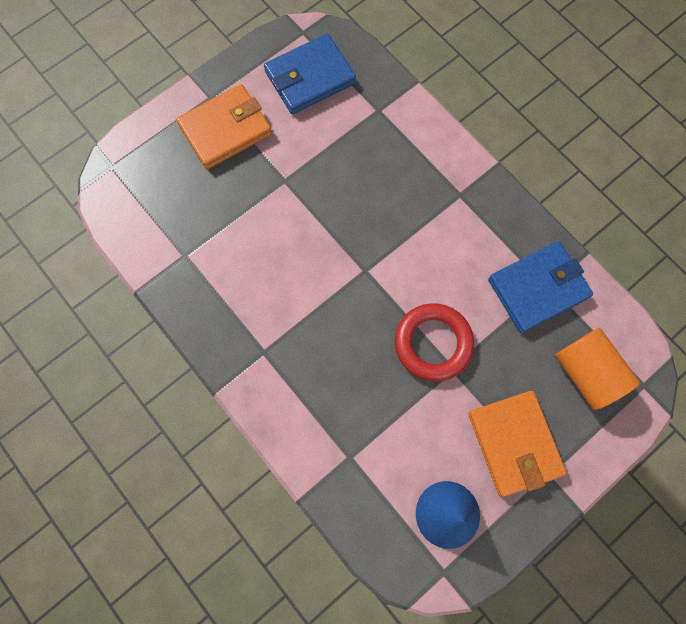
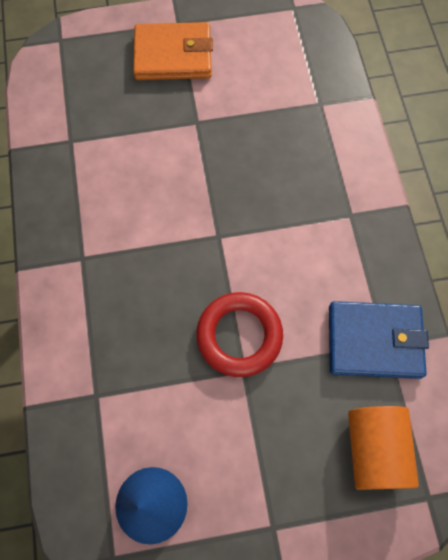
camera: 30 degrees right, 5 degrees down
(310, 77) = (275, 47): blue wallet -> none
(514, 443) = (259, 475): orange wallet -> none

